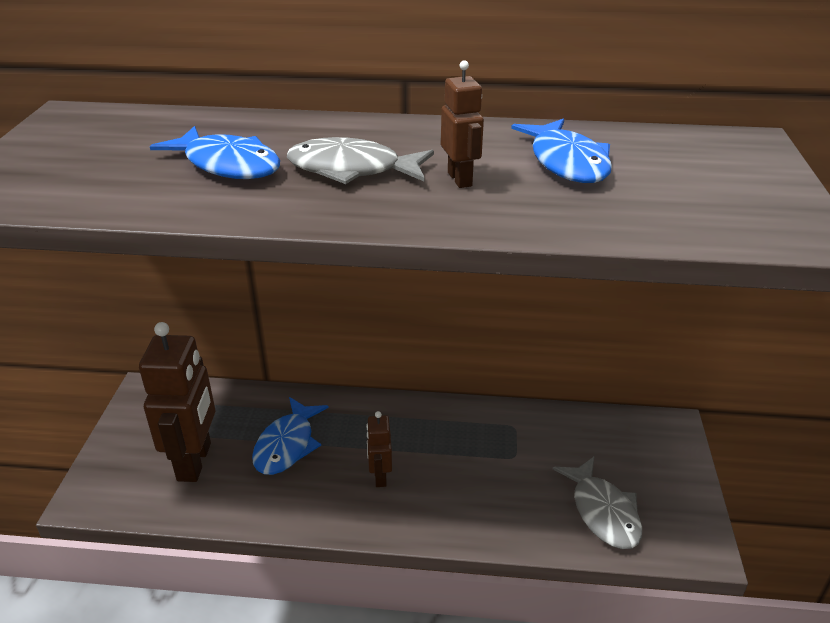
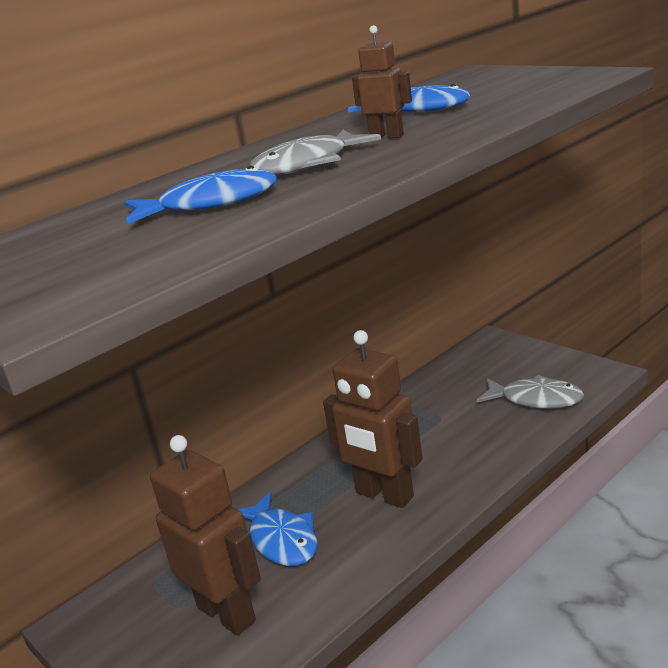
camera: 45 degrees left, 10 degrees down
(380, 476) = (384, 495): brown robot -> brown robot, size x2.00

